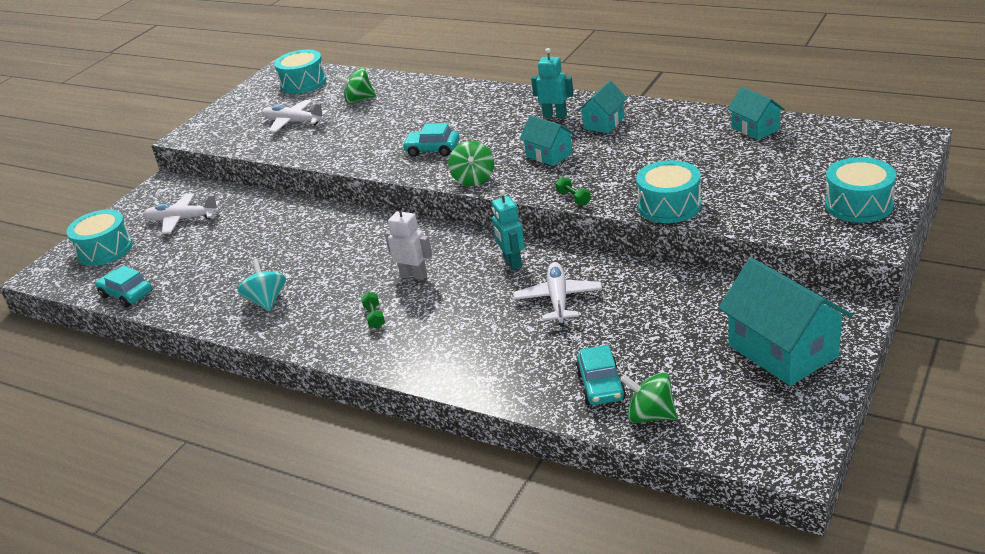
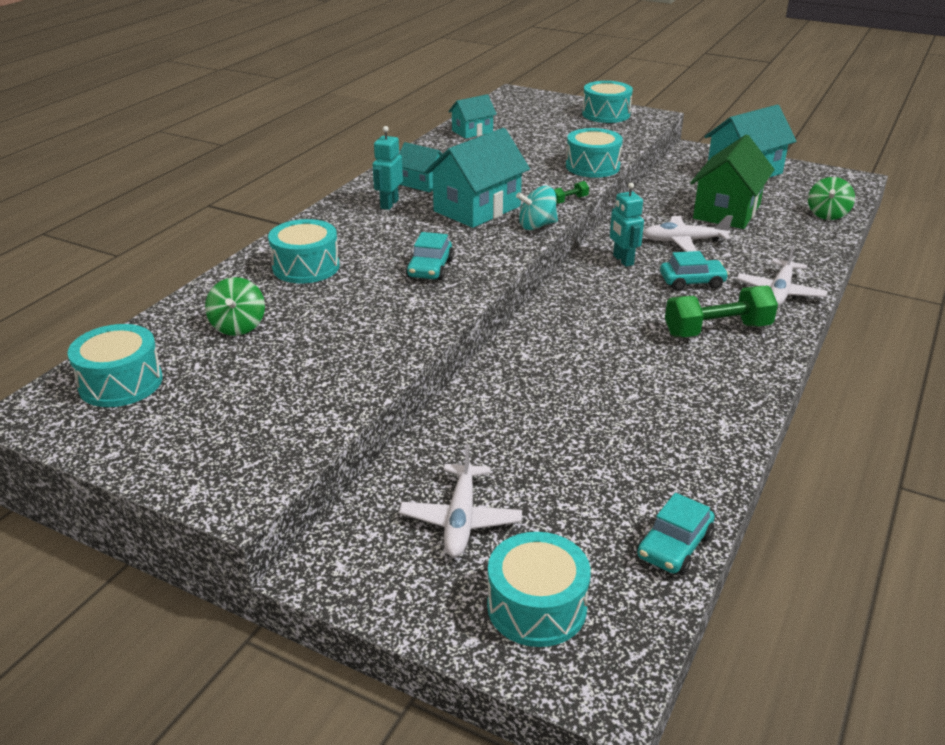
camera: 95 degrees left, 0 degrees up
(266, 301) = (689, 405): turquoise spinning top -> turquoise spinning top (537, 226)
(293, 122) = (272, 380): white plane -> white plane (780, 292)
(374, 317) = (717, 330): green dumbbell -> green dumbbell, size x2.24
(414, 275) = (641, 310): white robot -> none
(439, 104) = (306, 267): none -> turquoise drum
(473, 179) = (512, 245): green spinning top -> none
(512, 262) = (623, 260): turquoise robot -> turquoise robot turned 90 degrees clockwise
(549, 155) = (477, 209): turquoise house -> turquoise house, size x1.79
(600, 386) = (798, 229): turquoise car -> turquoise car (692, 282)
(644, 331) = (726, 211): none -> green house

